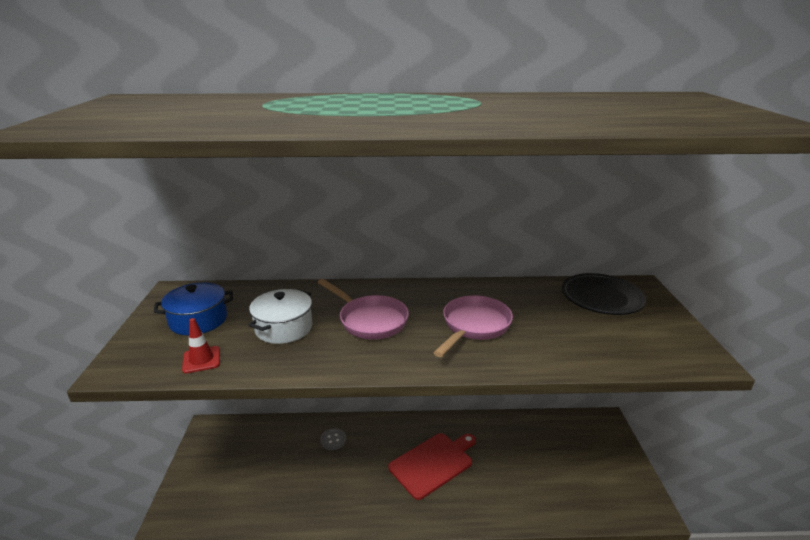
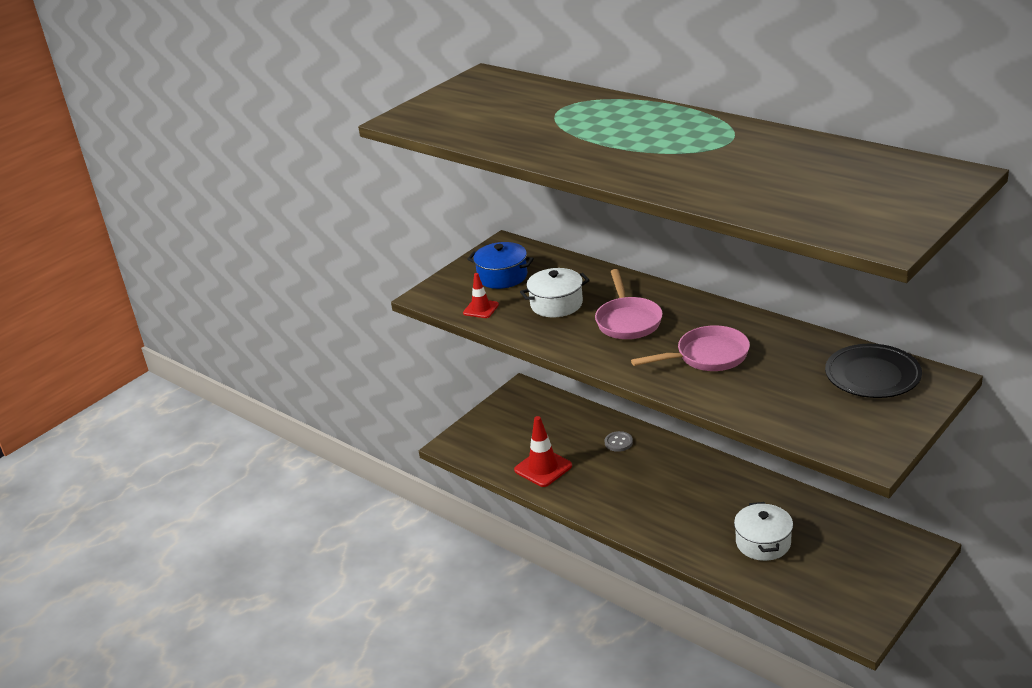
camera: 45 degrees right, 5 degrees up
(285, 498) = (543, 468): none -> red traffic cone
(433, 463) = (690, 499): red cutting board -> none
(518, 473) = (763, 543): none -> white pot

